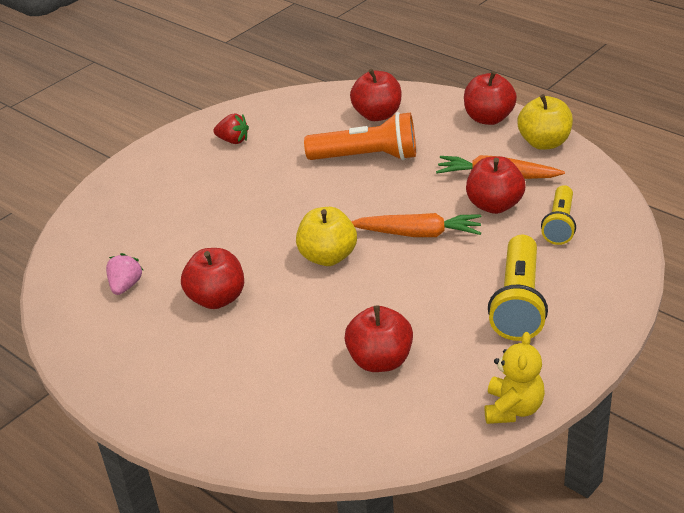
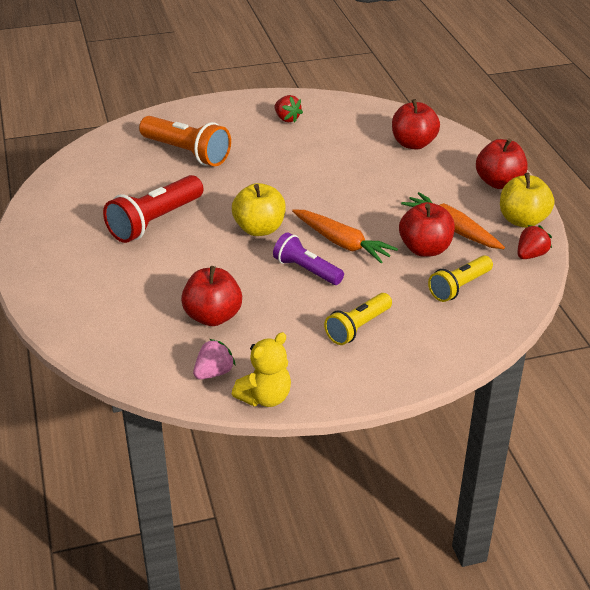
camera: 30 degrees right, 0 degrees up
(126, 286) = (108, 186): pink strawberry -> pink strawberry (214, 373)
(217, 299) = (154, 222): red apple -> red flashlight
(367, 157) = (369, 171): orange flashlight -> orange flashlight (187, 153)
(415, 274) = (306, 270): none -> purple flashlight
(518, 303) = (357, 328): yellow flashlight -> yellow flashlight, size x0.64
(584, 169) = (531, 255): none -> red strawberry

